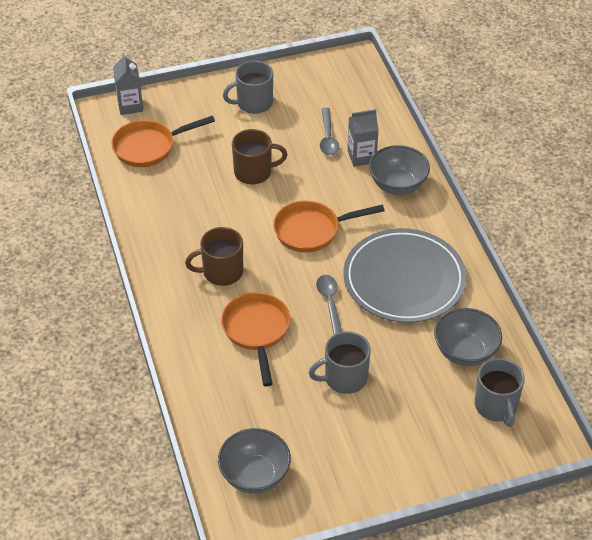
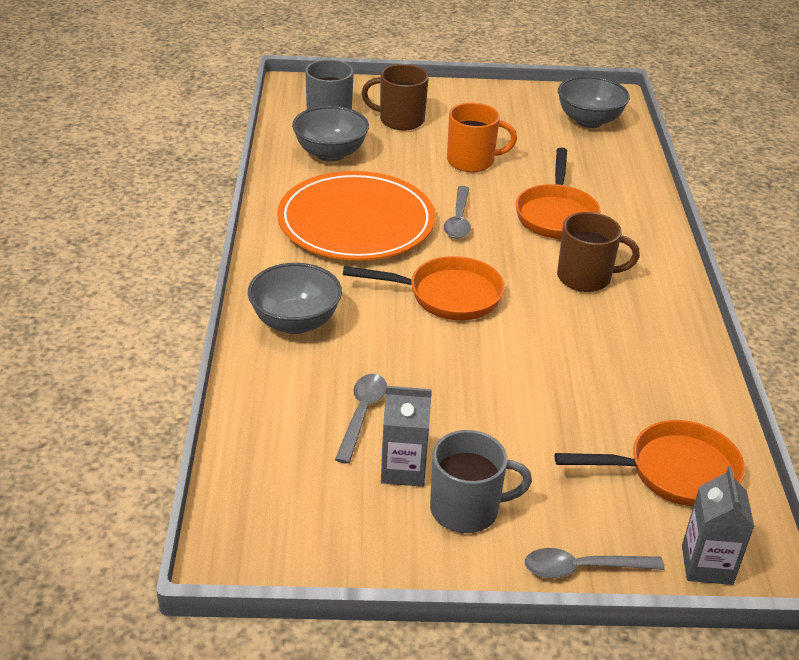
camera: 165 degrees left, 10 degrees down
(190, 90) = (582, 568): none -> grey spoon
(254, 172) = (504, 389): brown mug -> brown mug (400, 120)
(344, 378) = (472, 161): grey mug -> orange mug
(361, 156) = (324, 372): grey carton -> grey carton (403, 469)
(404, 279) = (356, 222): grey plate -> orange plate

